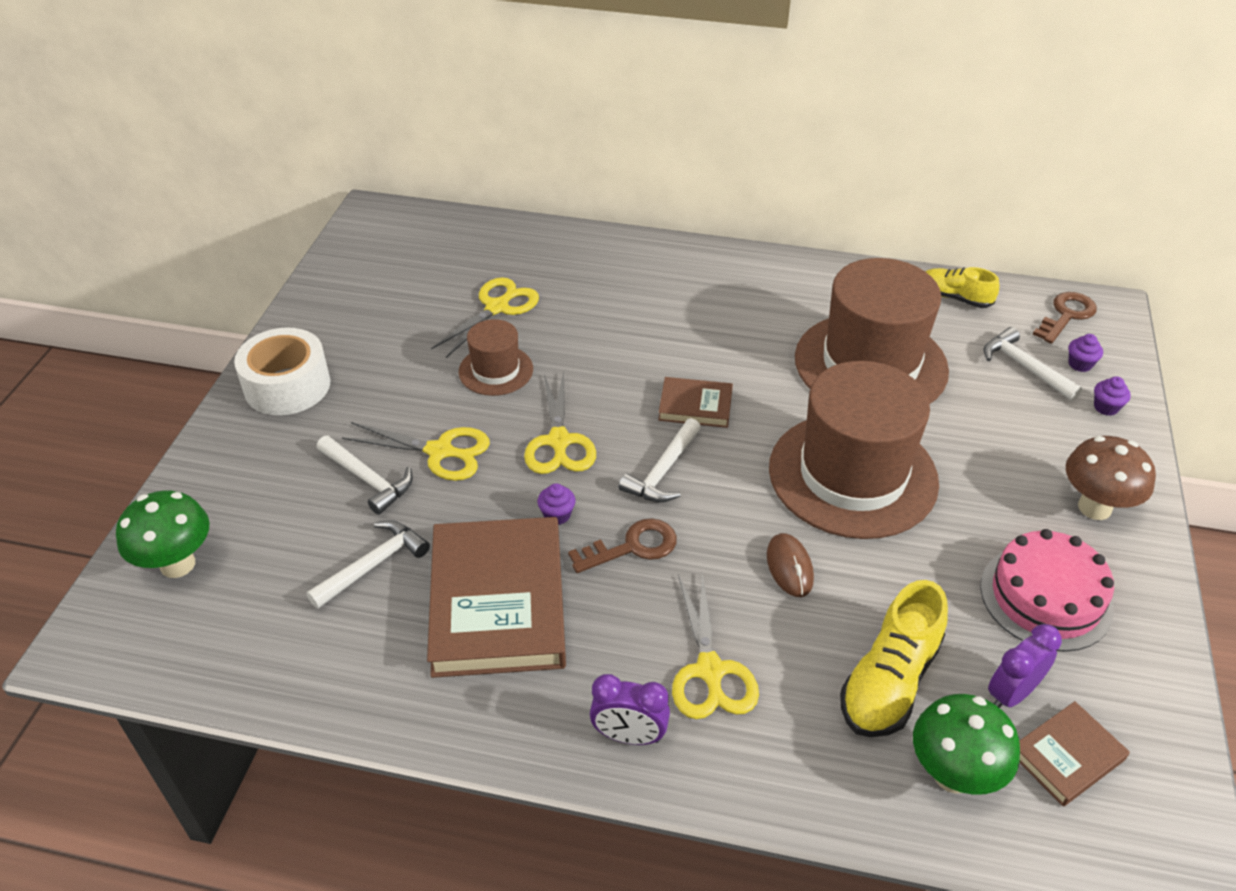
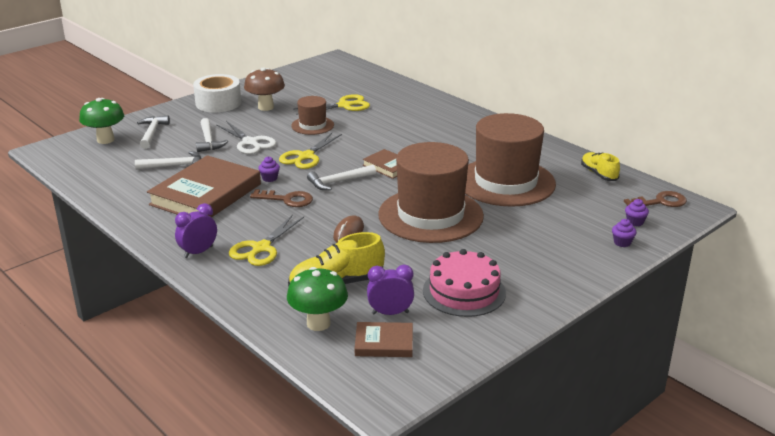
camera: 35 degrees right, 15 degrees down
(440, 451) = (250, 142): yellow scissors -> white scissors
(629, 736) = (198, 252): purple clock -> purple clock turned 90 degrees clockwise
(1024, 367) = (597, 212): white hammer -> white hammer (152, 133)
(1094, 507) = (548, 274): brown mushroom -> brown mushroom (265, 107)

